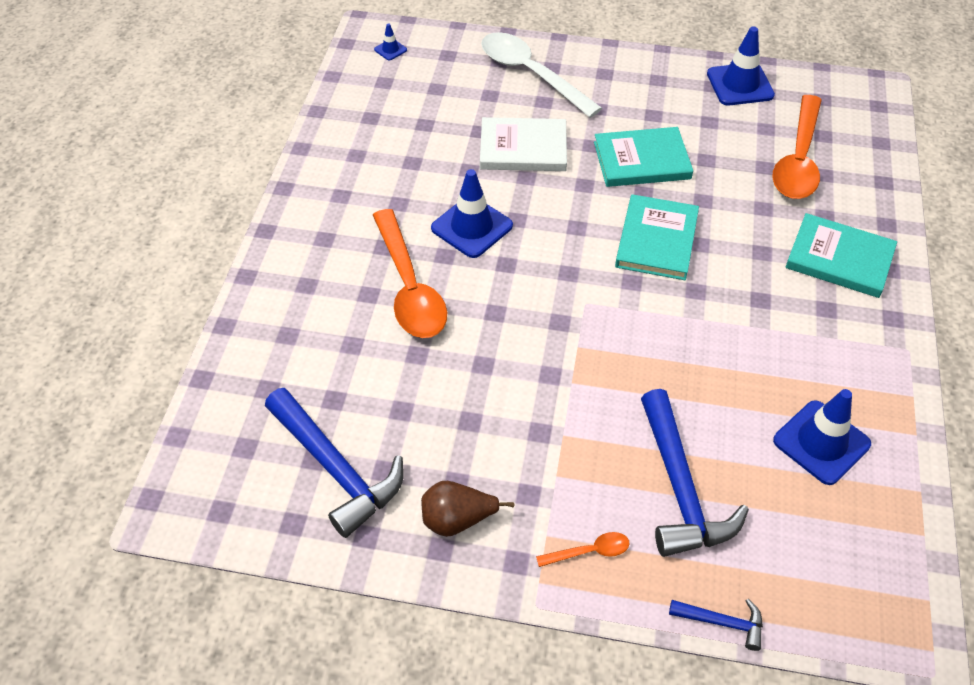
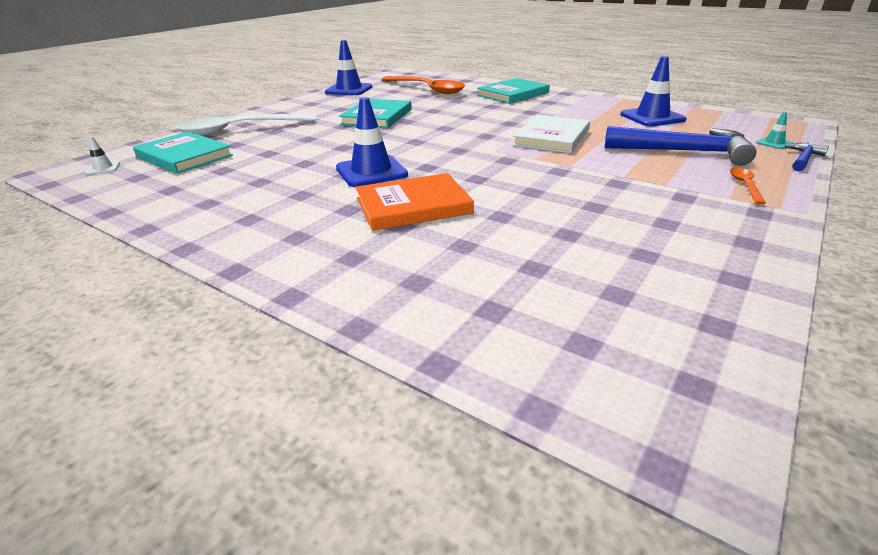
camera: 65 degrees left, 20 degrees down
(336, 469) = (637, 281): blue hammer -> none
(390, 50) = (103, 168): blue traffic cone -> white traffic cone
(409, 287) = (413, 206): orange spoon -> orange book
(457, 519) = (712, 229): brown pear -> none
(523, 148) = (311, 143): white book -> white book (552, 137)
(656, 240) = (454, 124): turquoise book -> turquoise book (184, 156)
(778, 593) = (774, 143): none -> turquoise traffic cone

